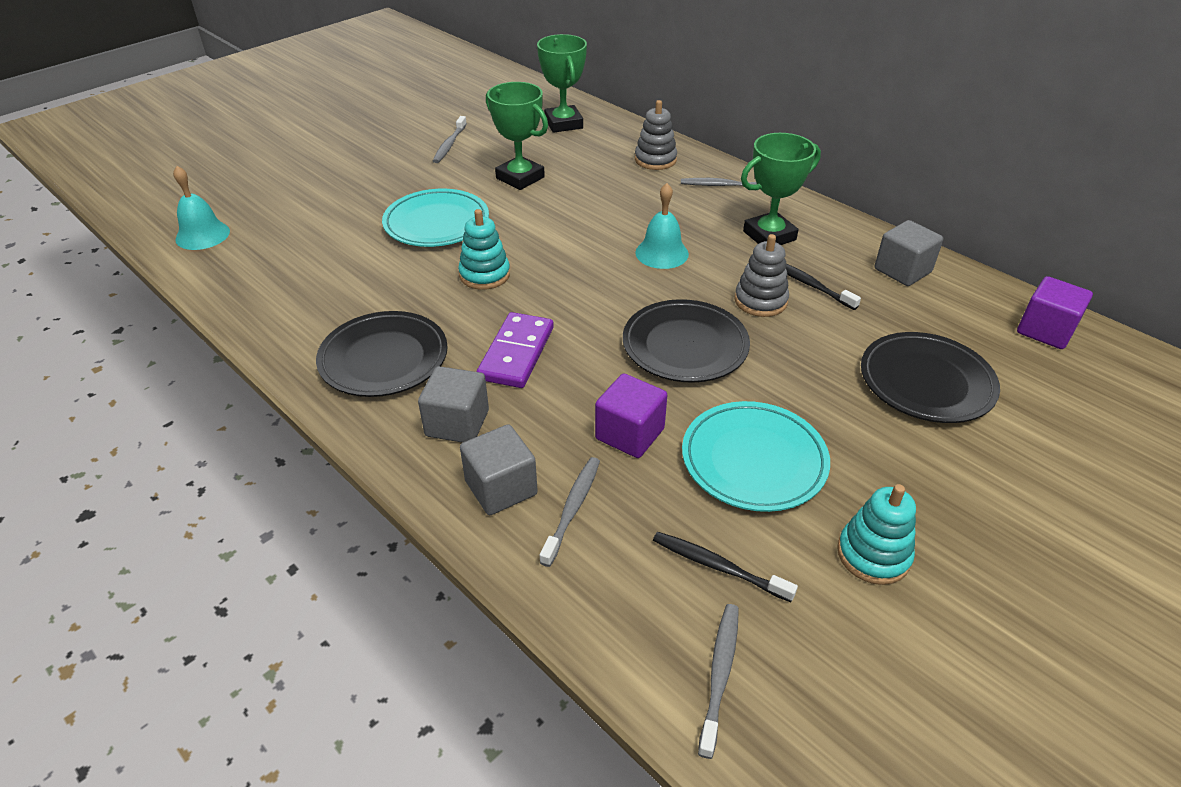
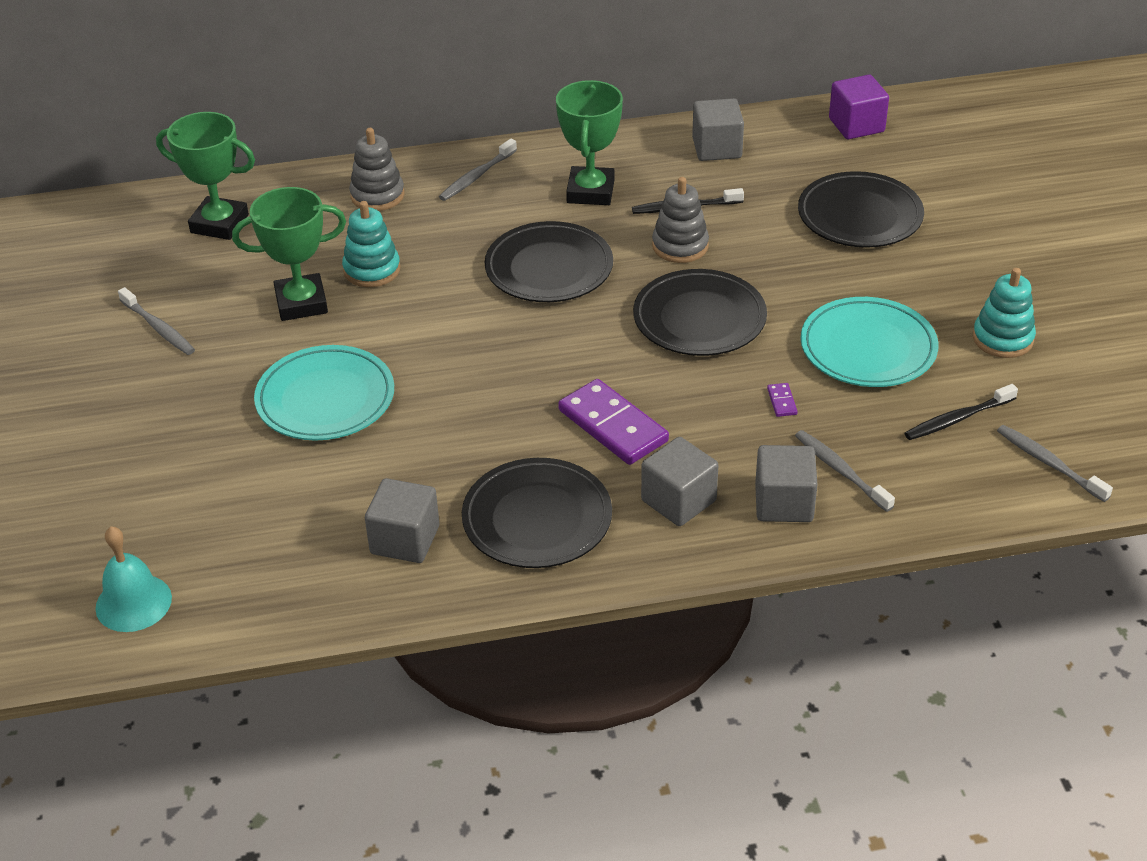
camera: 55 degrees left, 0 degrees up
(322, 309) = (405, 540): none -> grey cube
(484, 275) = (463, 399): turquoise stacking toy -> turquoise stacking toy (372, 270)
(629, 434) = (782, 401): purple cube -> purple domino
(662, 253) = (549, 268): turquoise bell -> black plate

